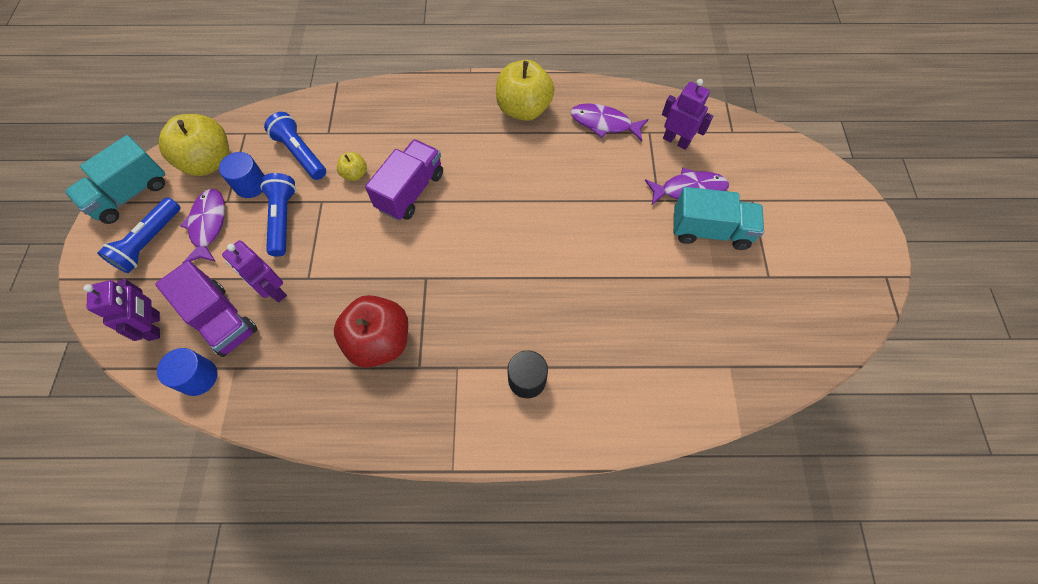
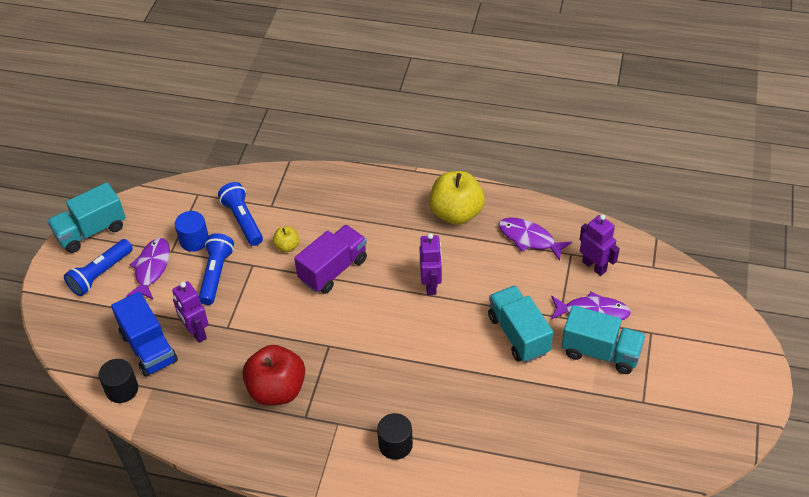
camera: 15 degrees right, 15 degrees down
(155, 326) = (94, 342): purple robot -> purple robot (431, 285)
(198, 377) = (122, 389): blue cylinder -> black cylinder
(209, 162) = (162, 214): yellow apple -> none
(222, 319) = (149, 348): purple truck -> blue truck
(622, 227) = (518, 334): none -> turquoise truck

